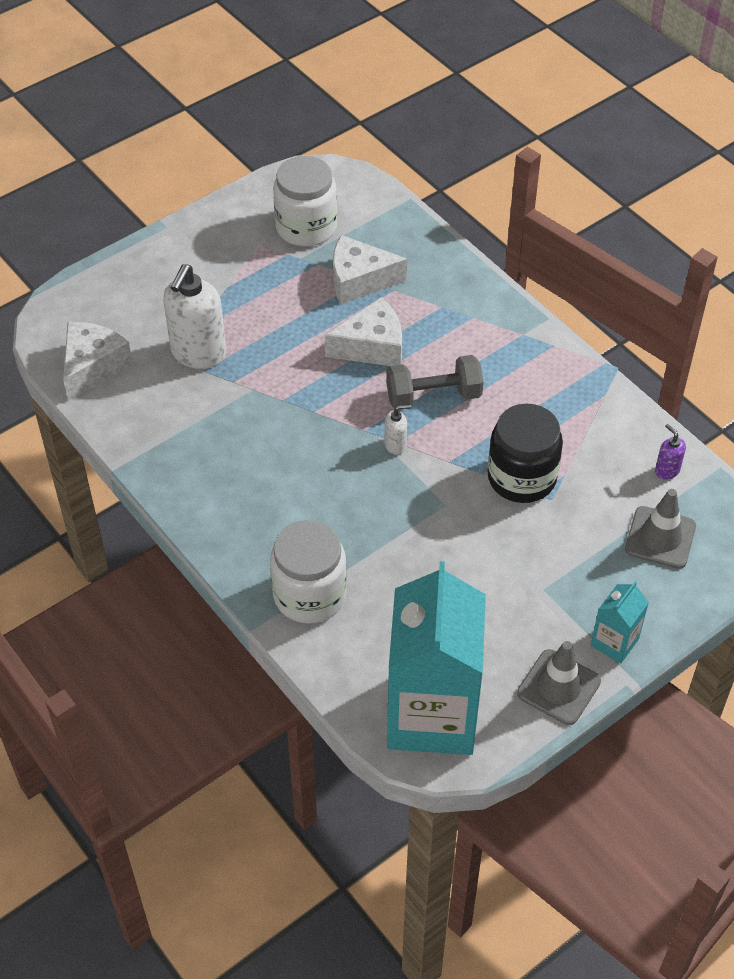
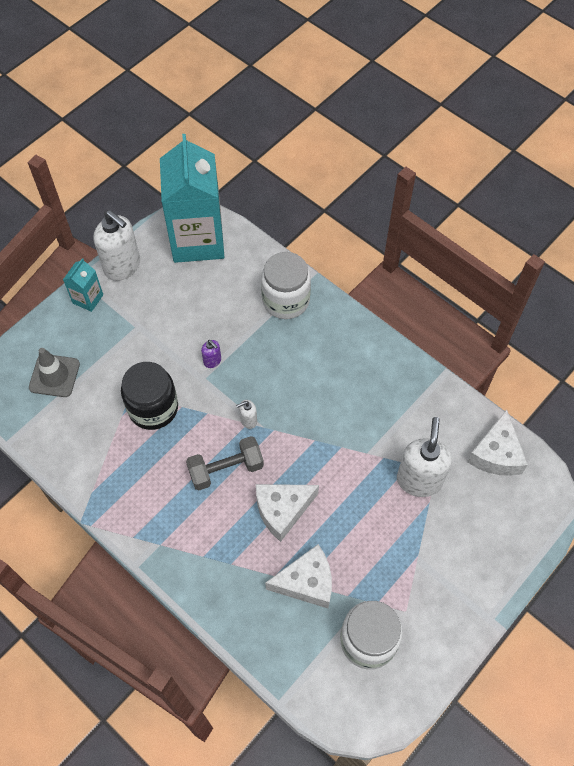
camera: 170 degrees right, 10 degrees up
(558, 687) = (122, 266): grey traffic cone -> white soap dispenser
(667, 470) = (46, 430): purple soap dispenser -> purple soap dispenser (212, 361)

